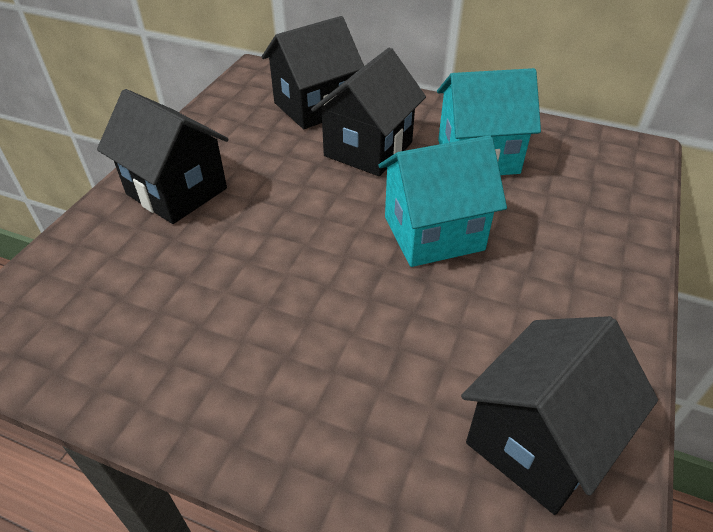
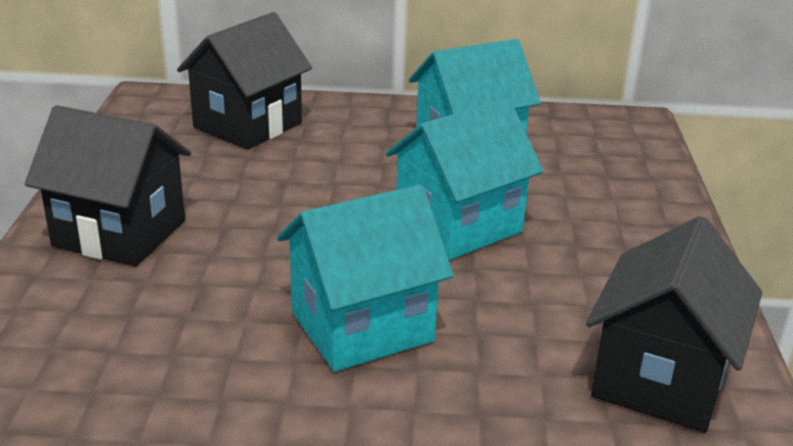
camera: 20 degrees left, 15 degrees down
(308, 319) = (361, 327): none -> turquoise house
(368, 149) = (338, 158): black house -> none

